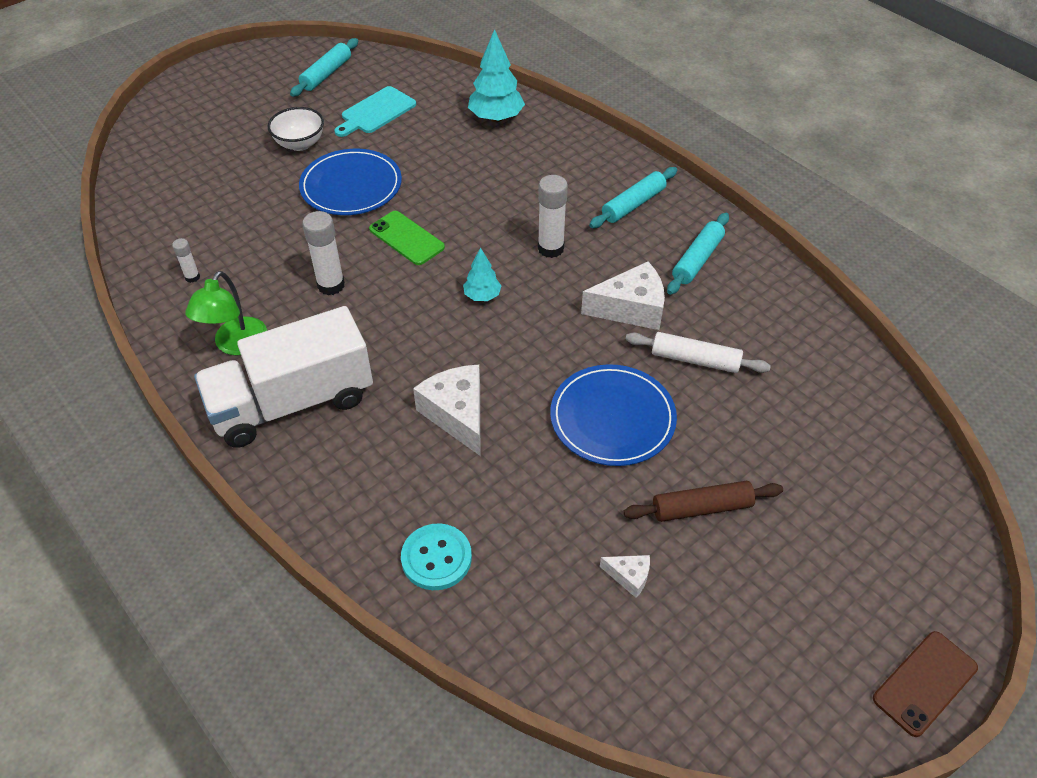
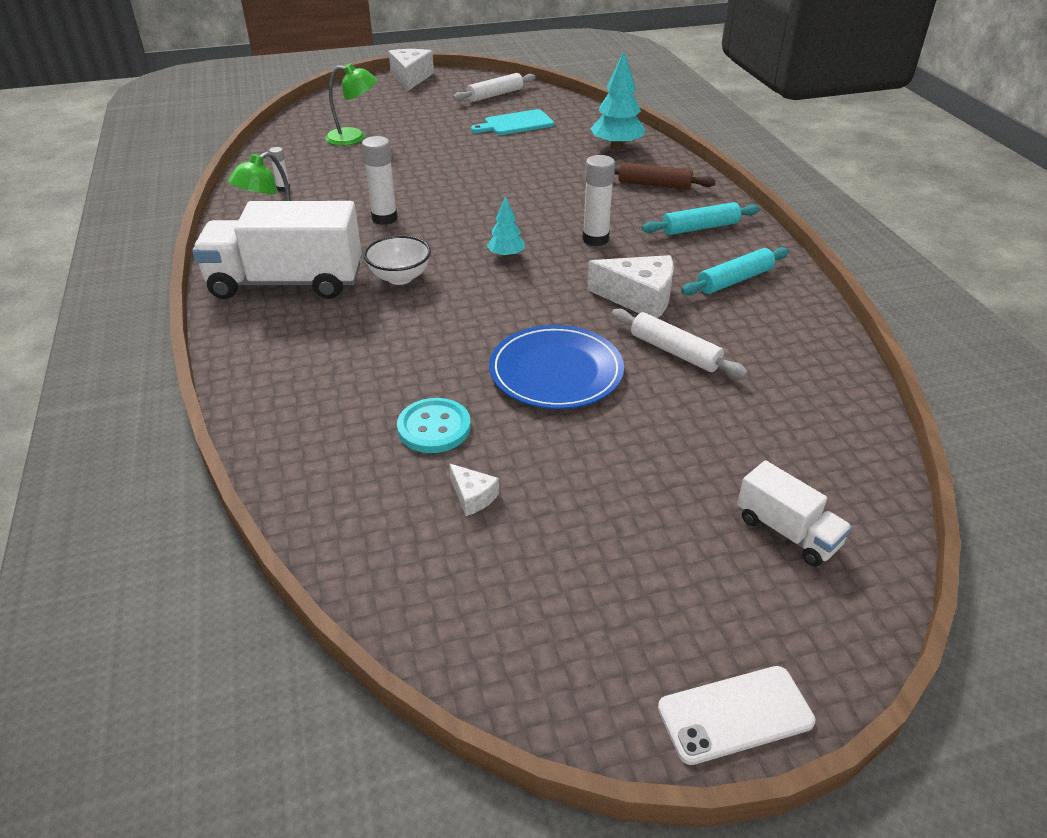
camera: 25 degrees right, 10 degrees down
(216, 180) = (354, 138): none -> green lamp
(300, 144) = (437, 130): white bowl -> white bowl (400, 277)
(326, 74) = (495, 95): turquoise rolling pin -> white rolling pin
(351, 186) = (456, 163): blue plate -> none
(406, 238) = (473, 204): green phone -> none
(436, 558) = (308, 422): turquoise button -> turquoise button (434, 428)
(457, 414) = (414, 328): white cheese -> white cheese (410, 78)
(702, 508) = (591, 467): brown rolling pin -> brown rolling pin (654, 185)
(875, 510) = (787, 531): none -> white truck
(925, 683) = (735, 714): brown phone -> white phone

